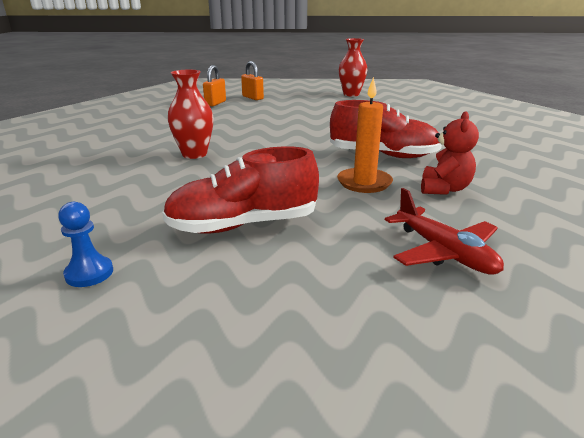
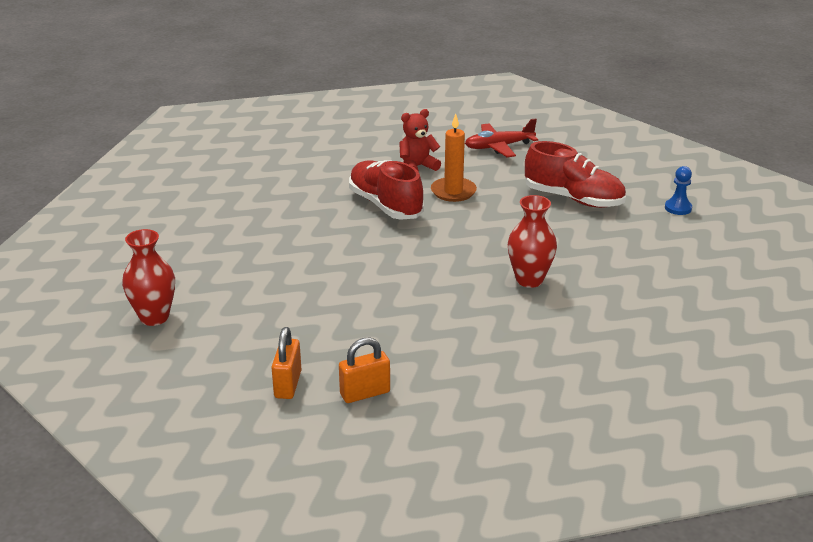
camera: 135 degrees left, 5 degrees up
(443, 252) = (499, 147): red plane -> red plane turned 120 degrees counterclockwise

